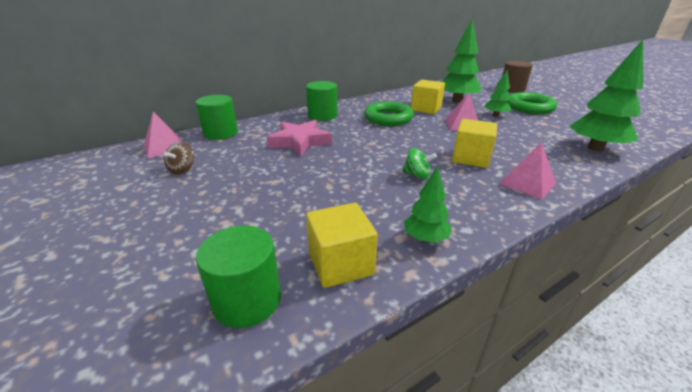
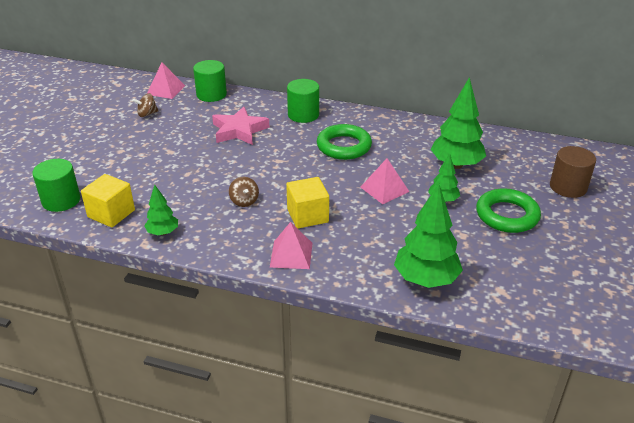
camera: 50 degrees right, 5 degrees up
(417, 175) = (244, 201): green spinning top -> brown spinning top
(426, 108) = (401, 156): yellow cube -> none

